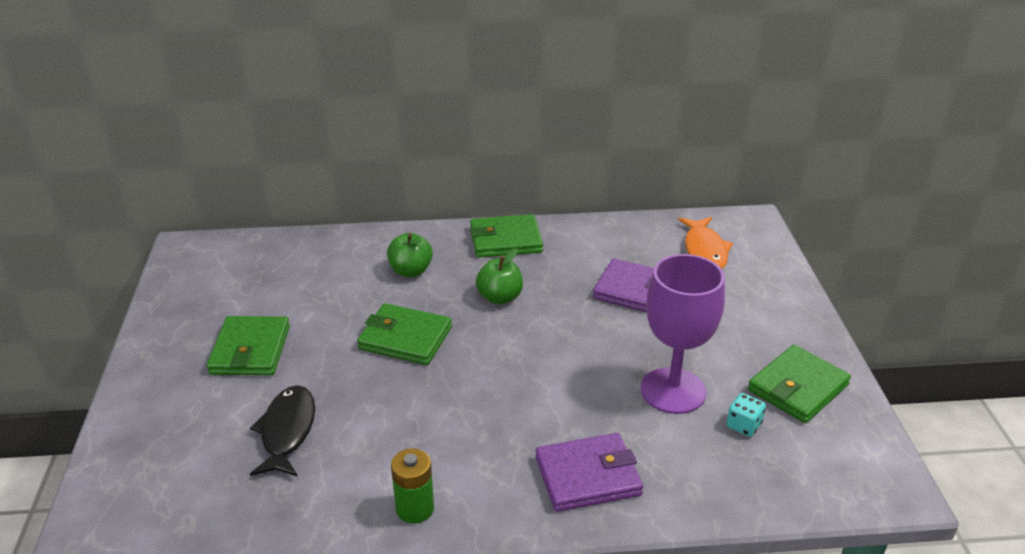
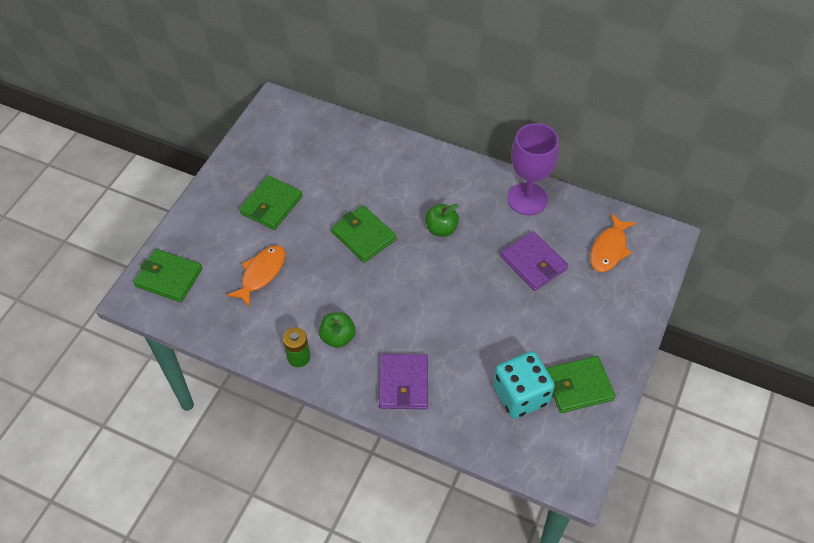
camera: 30 degrees right, 20 degrees up
(287, 431) = (261, 274): black fish -> orange fish
(410, 271) = (399, 182): green apple -> green apple (338, 337)
(505, 240) = (478, 180): green wallet -> green wallet (169, 277)
(588, 476) = (403, 383): purple wallet -> purple wallet turned 75 degrees clockwise
(673, 391) = (497, 350): purple goblet -> purple goblet (527, 199)
(743, 425) = (521, 395): turquoise dice -> turquoise dice, size x2.30

